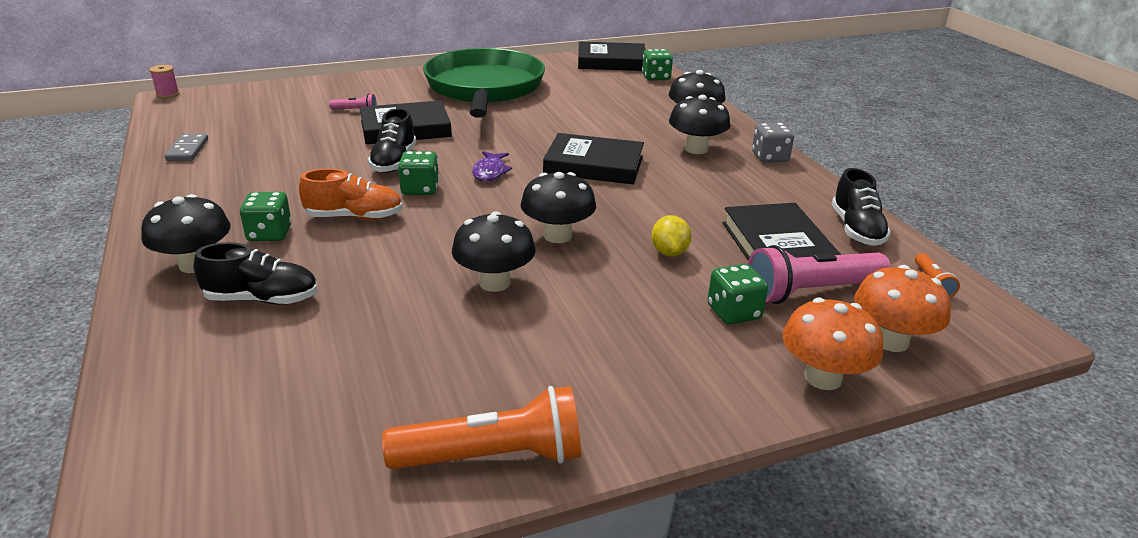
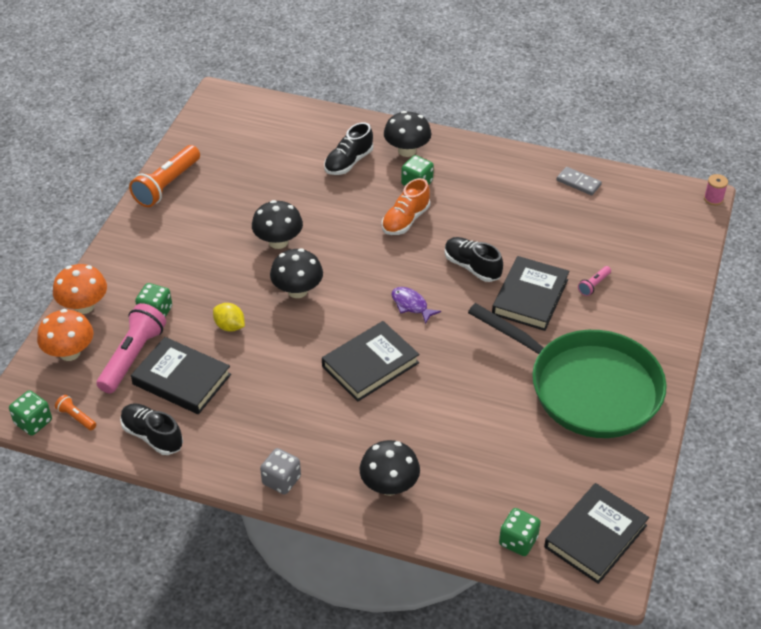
camera: 130 degrees right, 15 degrees up
(420, 189) = (417, 261): green dice -> green dice (33, 422)
(696, 149) = (338, 444): black mushroom -> none

